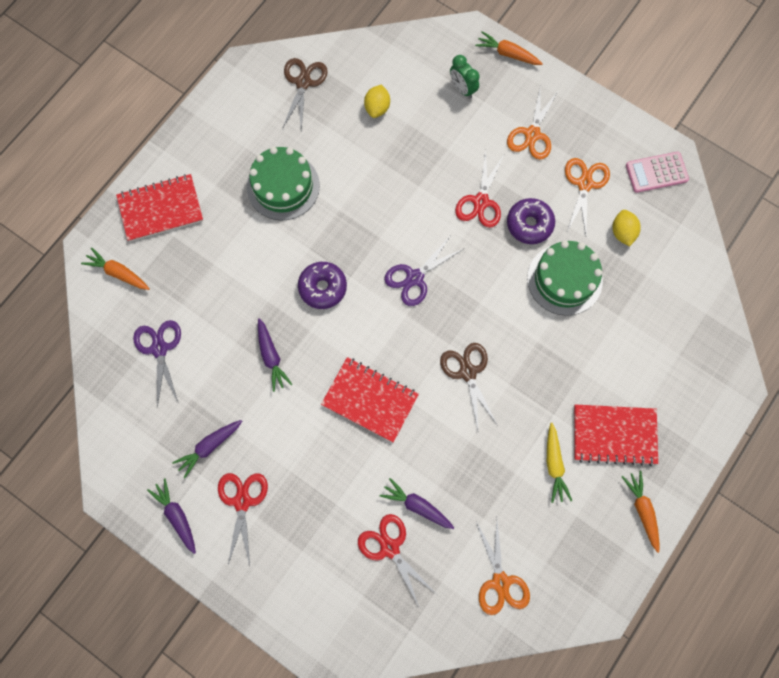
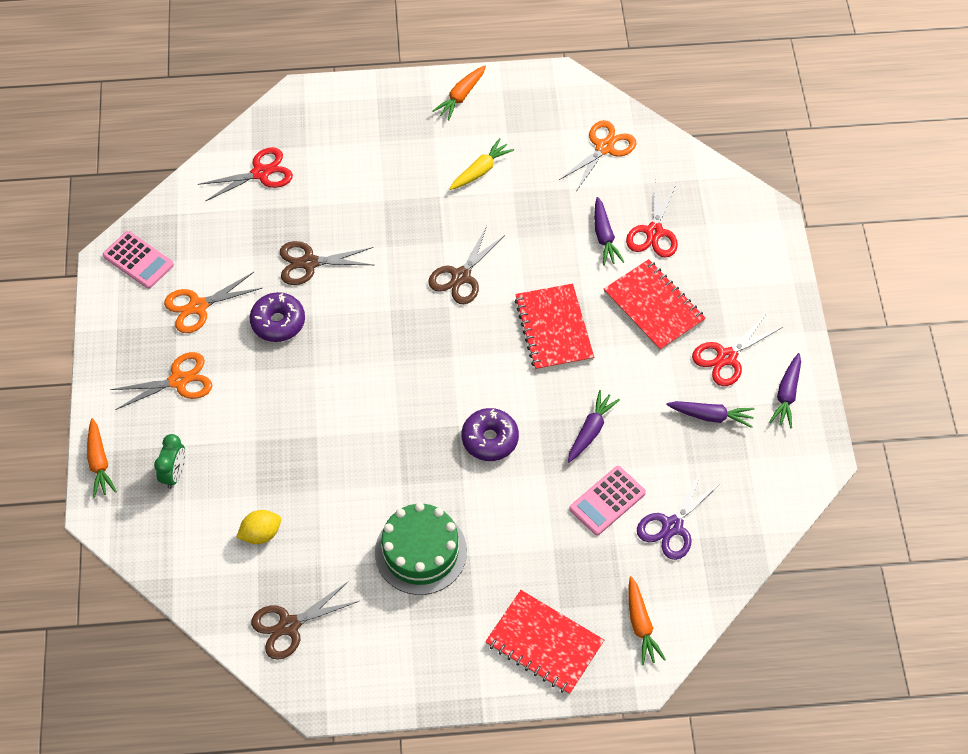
camera: 130 degrees left, 15 degrees down
(213, 324) = (607, 501): none -> pink calculator
(415, 278) = (412, 374): purple scissors -> none
(481, 201) = (288, 375): red scissors -> red scissors (260, 173)
(564, 279) = (309, 263): green cake -> brown scissors
(614, 434) = (417, 148): red notebook -> red notebook (653, 307)
(622, 232) = (224, 249): yellow lemon -> none

